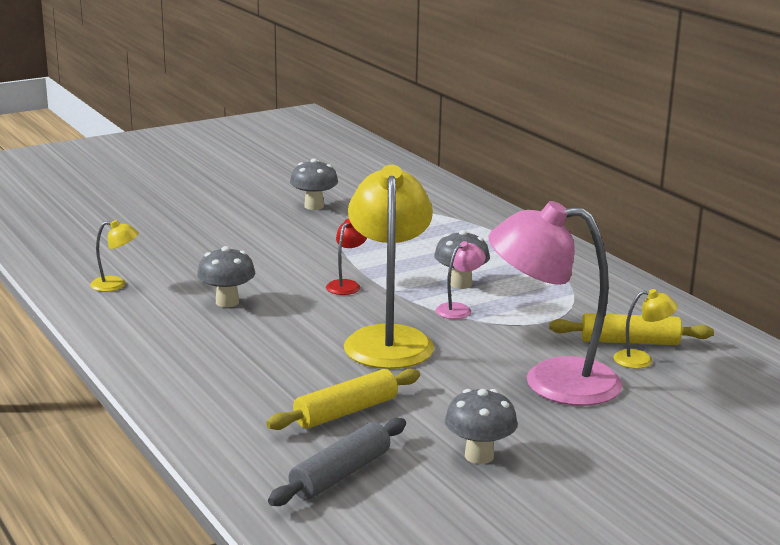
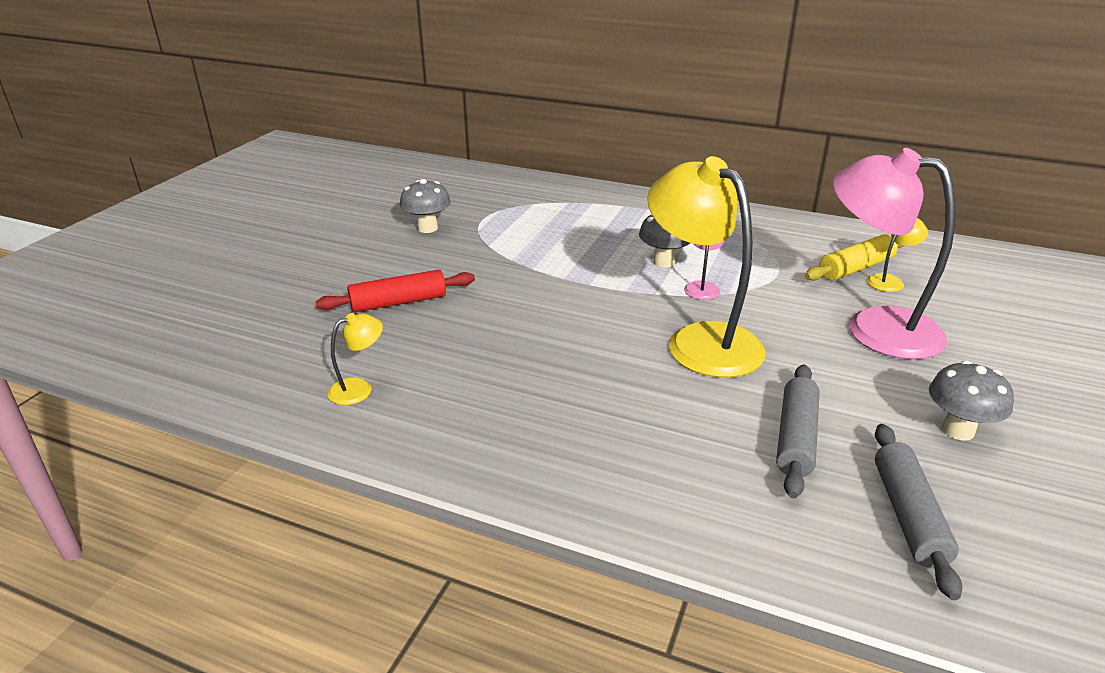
camera: 35 degrees left, 10 degrees up
(215, 246) = (398, 302): none -> red rolling pin
(227, 302) = (504, 361): grey mushroom -> none
(346, 285) = (579, 298): red lamp -> none
(346, 412) = (796, 438): yellow rolling pin -> grey rolling pin
(551, 381) = (874, 327): pink lamp -> pink lamp turned 60 degrees clockwise

